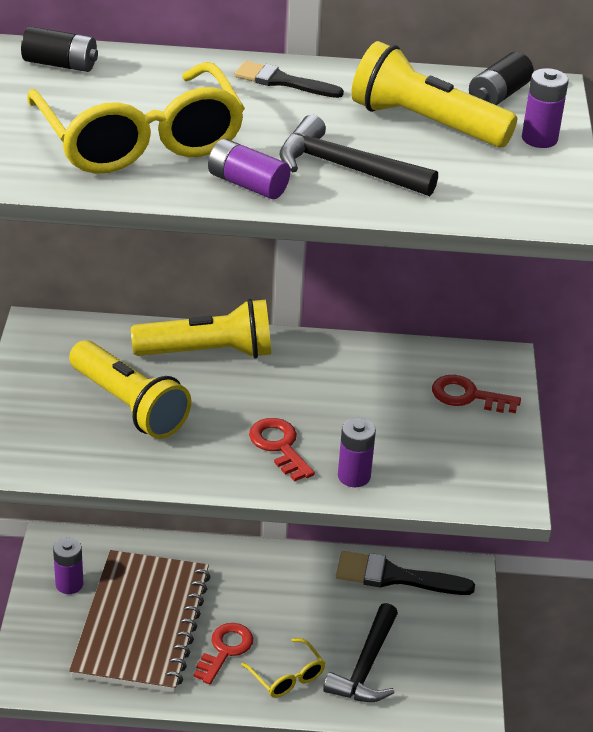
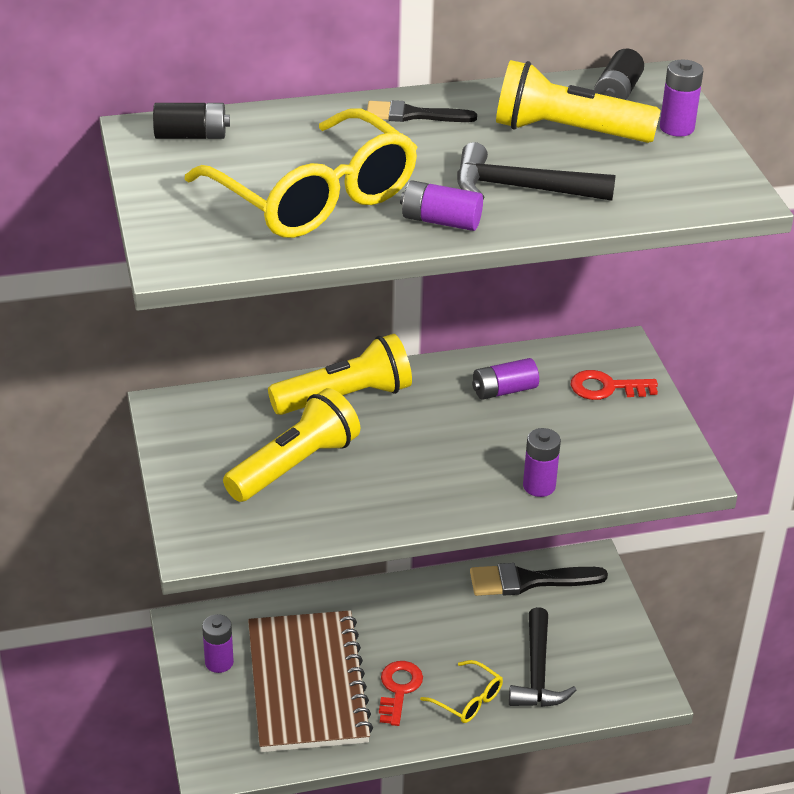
camera: 15 degrees left, 0 degrees up
(129, 405) = (295, 465): yellow flashlight -> yellow flashlight turned 75 degrees counterclockwise
(279, 446) = (456, 473): red key -> none
(365, 377) = (504, 390): none -> purple battery

